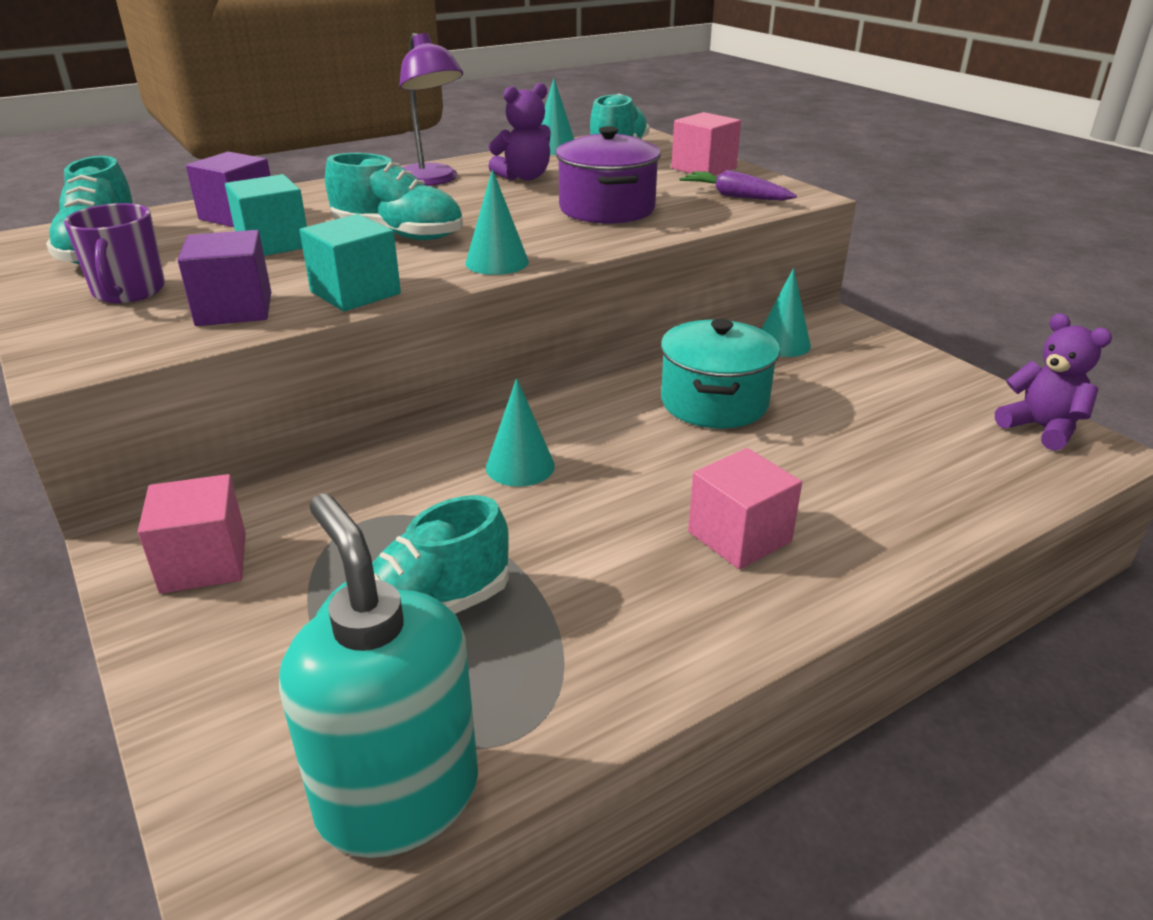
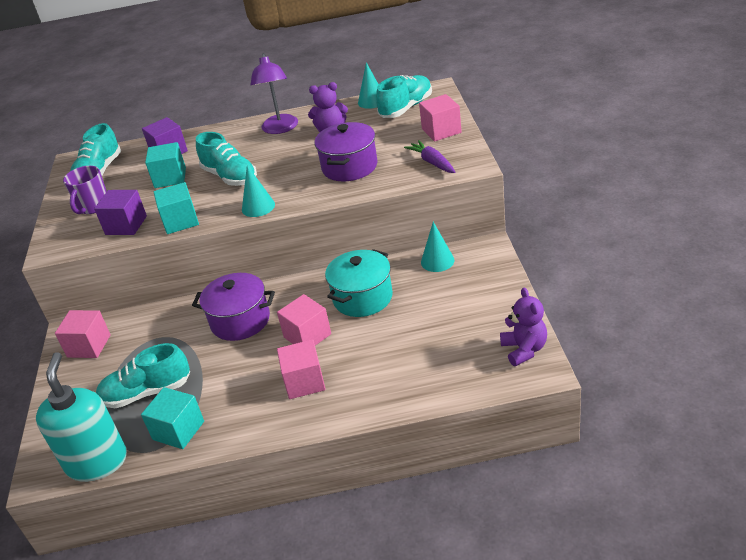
camera: 30 degrees right, 5 degrees up
(520, 466) = (240, 321): turquoise cone -> purple pot
(554, 677) = (178, 430): none -> turquoise cube
(672, 467) = (307, 336): none -> pink cube

